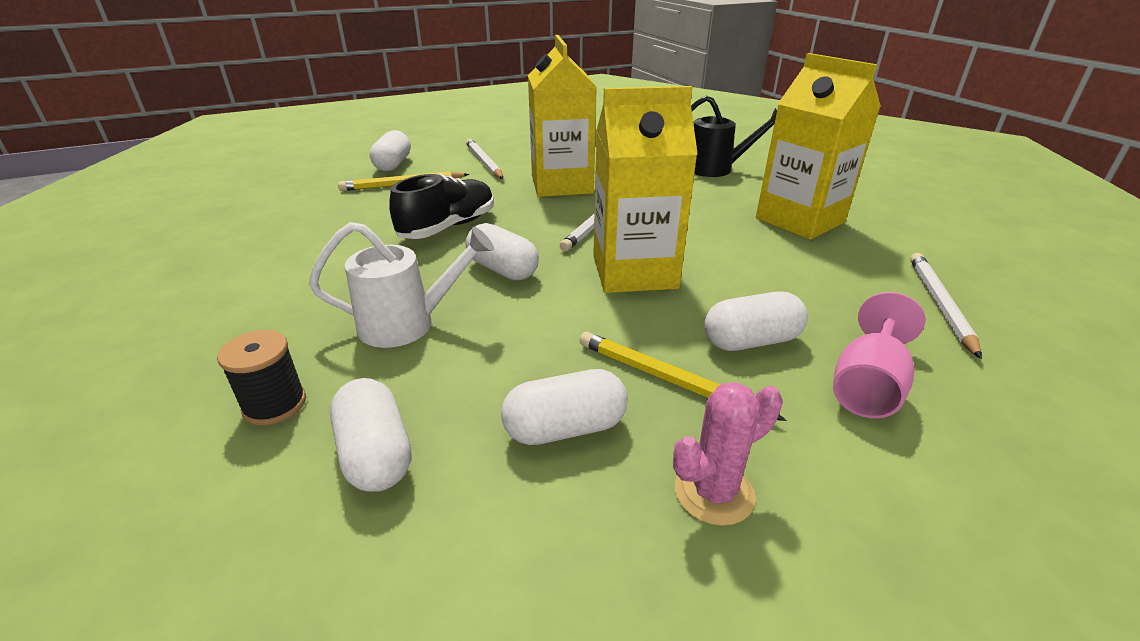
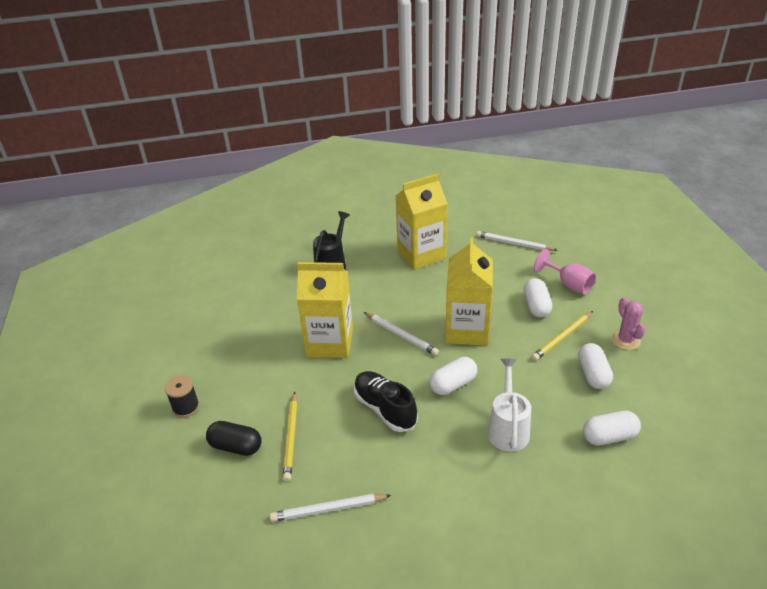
camera: 75 degrees left, 5 degrees up
(275, 404) = (575, 479): black spool -> black spool (186, 407)
(393, 164) = (236, 446): white capsule -> black capsule
(484, 162) = (260, 383): white pencil -> white pencil (328, 509)

